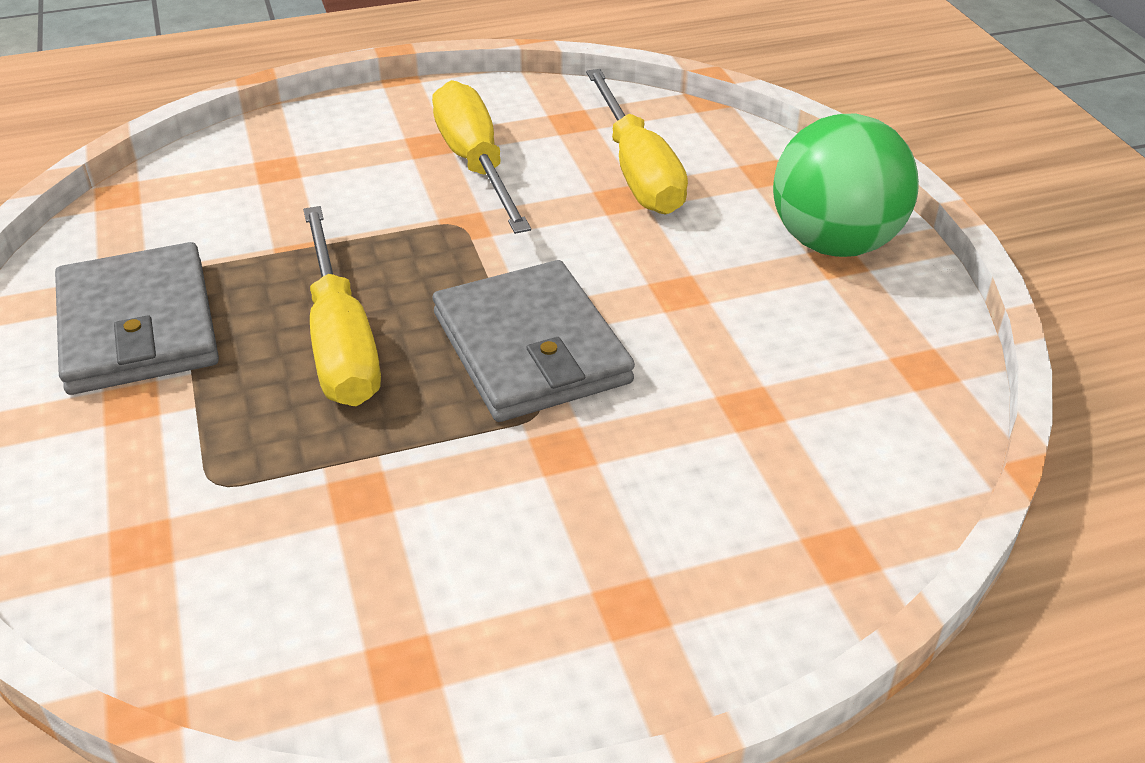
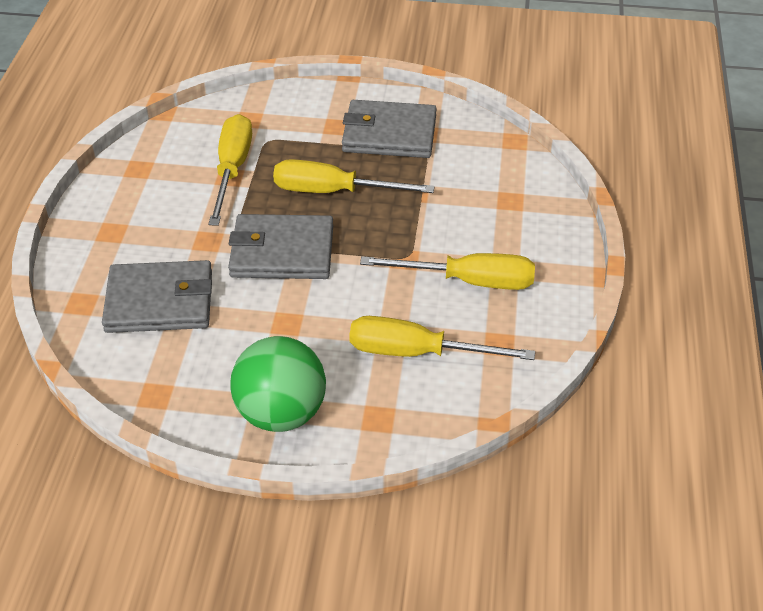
camera: 115 degrees right, 5 degrees up
(335, 498) = (232, 169): none -> yellow screwdriver
(750, 445) = (160, 301): none -> grey wallet

